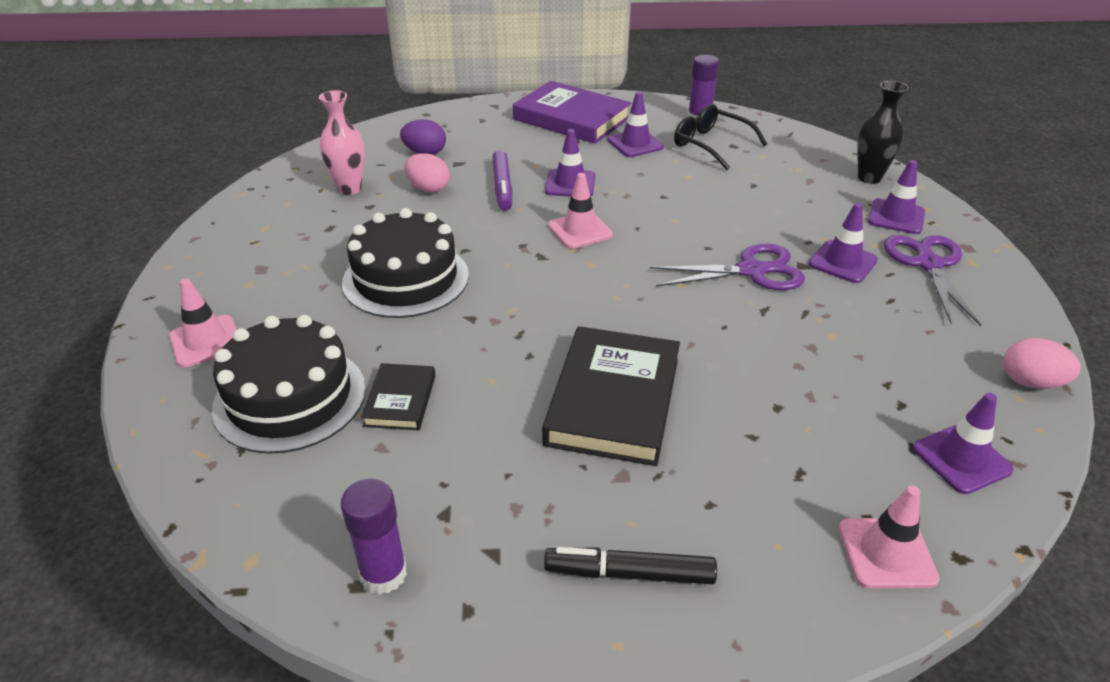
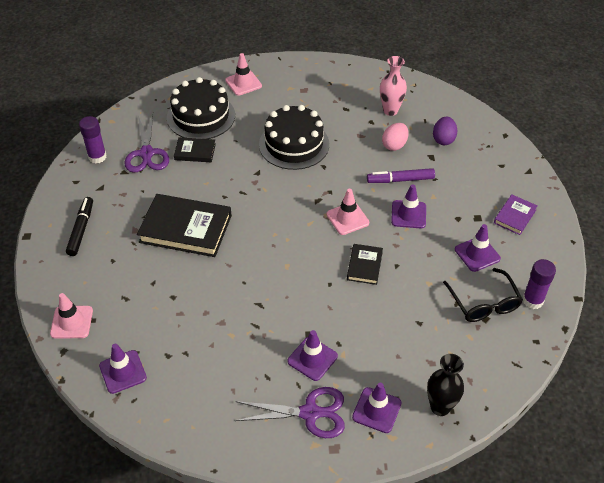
camera: 90 degrees right, 10 degrees up
(571, 118) = (515, 216): purple book -> purple book, size x0.51
(669, 219) = (364, 266): none -> black book
(711, 145) = (484, 303): black glasses -> black glasses turned 120 degrees clockwise
(751, 271) = (301, 304): purple scissors -> purple scissors (147, 153)
(1031, 382) = (178, 431): pink egg -> none

